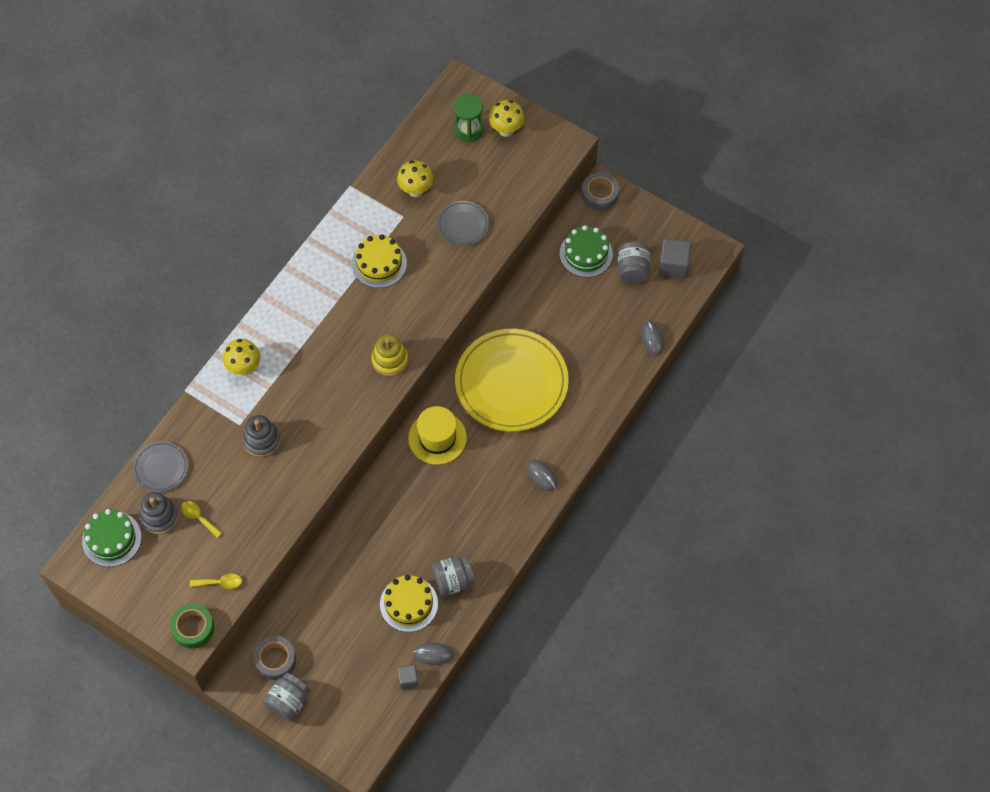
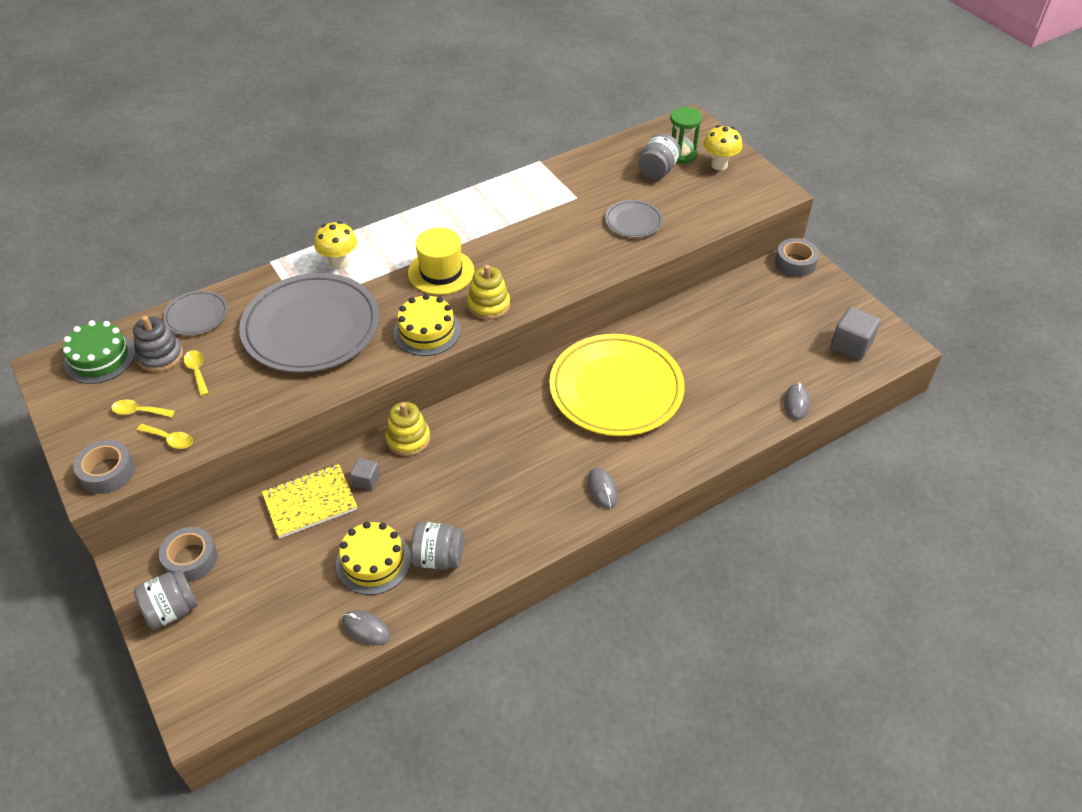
camera: 25 degrees right, 15 degrees down
(179, 571) = (139, 411): none -> yellow spoon
(193, 628) = (107, 472): green tape -> grey tape
(262, 440) = (311, 327): grey stacking toy -> grey plate
(334, 579) = (310, 502): none -> yellow notebook
(376, 495) = (408, 439): none -> yellow stacking toy
(379, 263) = (529, 225): yellow cake -> yellow cake (427, 331)
(408, 679) = (319, 645): grey cube -> grey cube (366, 480)
(416, 190) = (601, 182): yellow mushroom -> none
(437, 438) = (507, 410): yellow hat -> yellow hat (441, 272)
(586, 254) = (756, 305): green cake -> none
(632, 270) = (802, 334): grey jar -> grey jar (657, 170)

